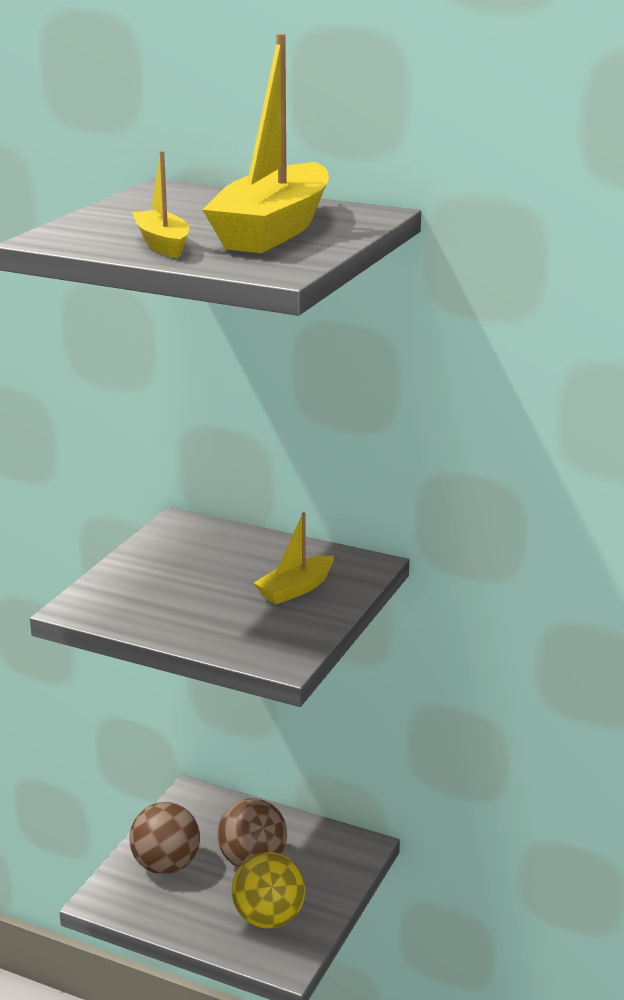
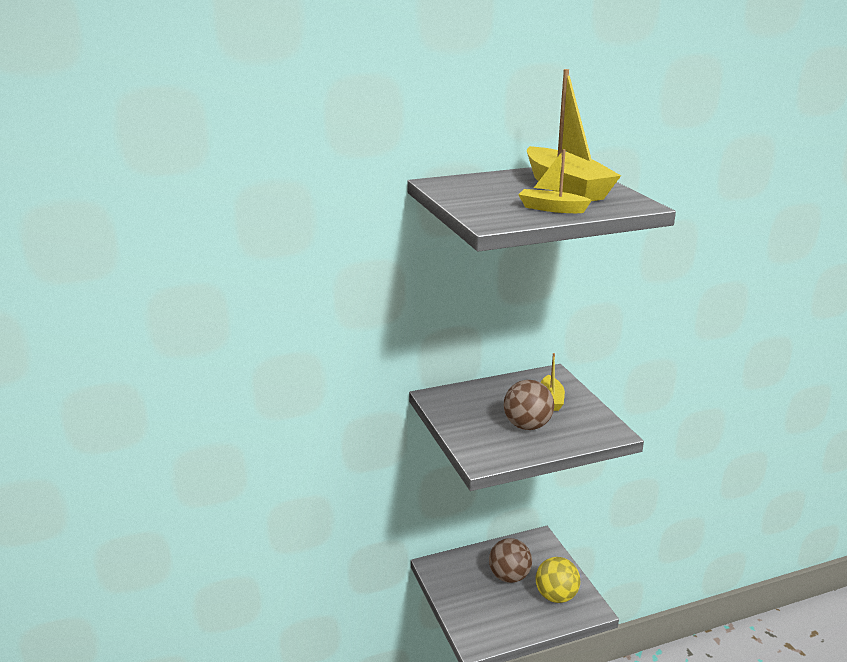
camera: 45 degrees left, 0 degrees up
(166, 865) = (477, 606): brown ball -> brown ball (527, 426)

